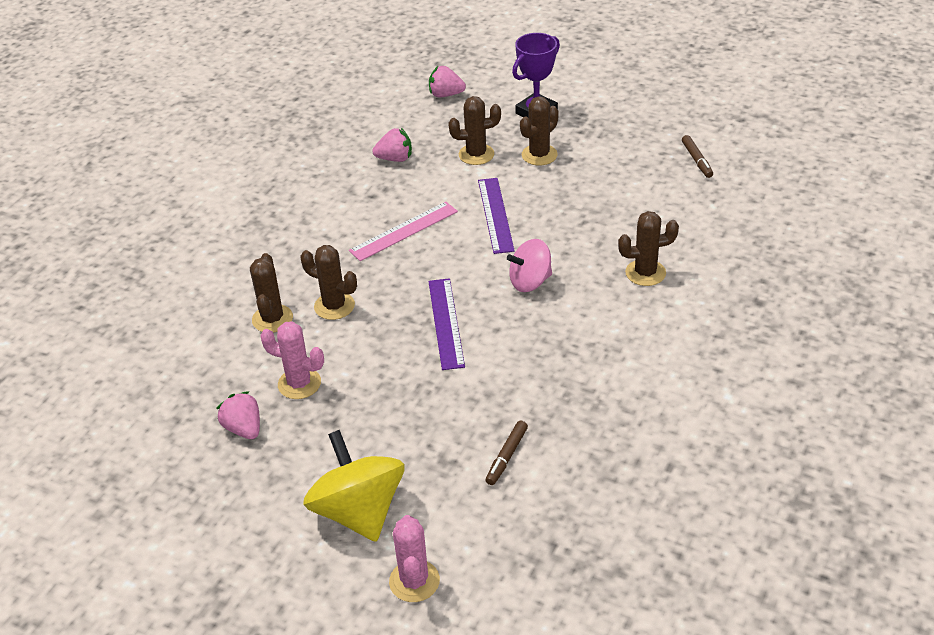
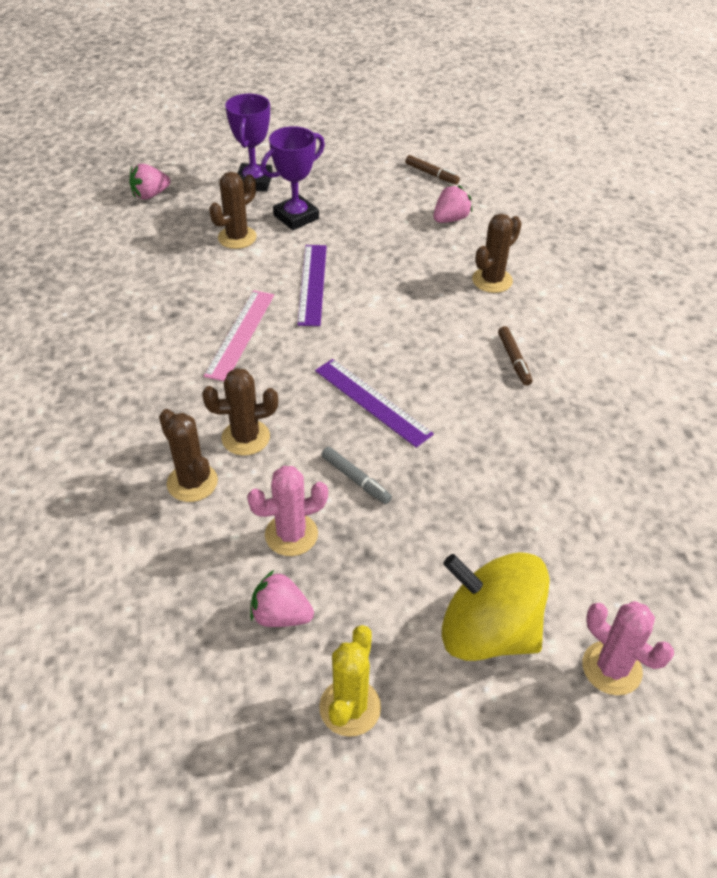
camera: 40 degrees left, 5 degrees up
(229, 503) = (350, 707): none -> yellow cactus
(377, 370) = (355, 479): none -> grey marker
(395, 158) = (160, 270): pink strawberry -> pink strawberry (450, 219)
(495, 215) = (312, 284): purple ruler -> purple ruler turned 45 degrees clockwise
(506, 456) = (558, 497): brown marker -> brown marker (514, 360)
(530, 282) = (407, 330): pink spinning top -> none
(539, 155) = (296, 217): brown cactus -> purple trophy

